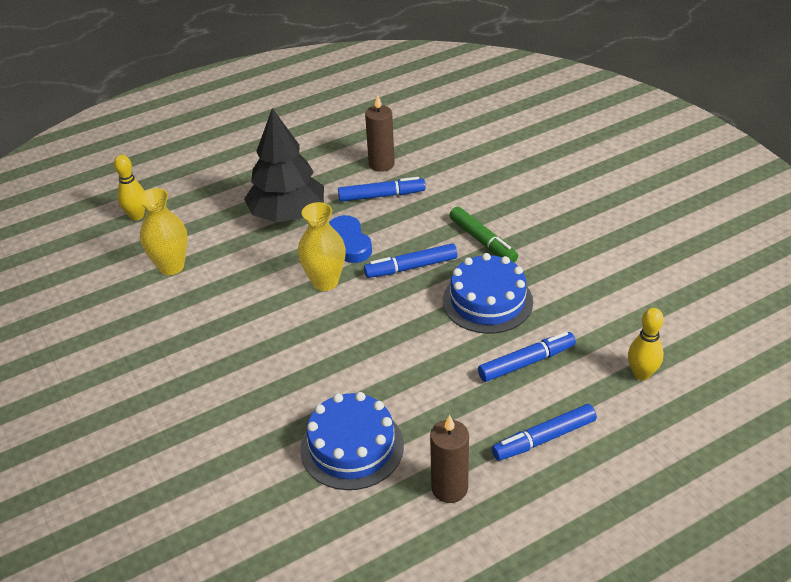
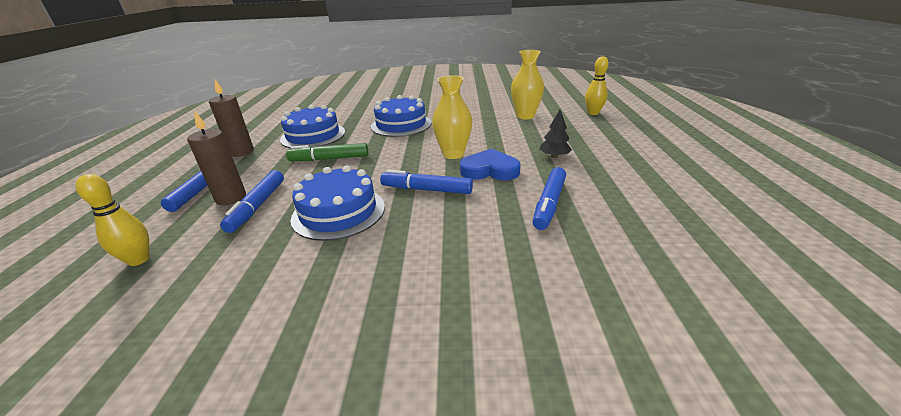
camera: 120 degrees right, 10 degrees down
(260, 371) = (401, 125): none -> blue cake
(287, 214) = (554, 156): black tree -> black tree, size x0.43
(381, 164) = (614, 219): brown candle -> brown candle (231, 198)
(411, 267) = (426, 190): blue marker -> blue marker turned 90 degrees counterclockwise
(483, 241) = (414, 240): green marker -> green marker (329, 159)

